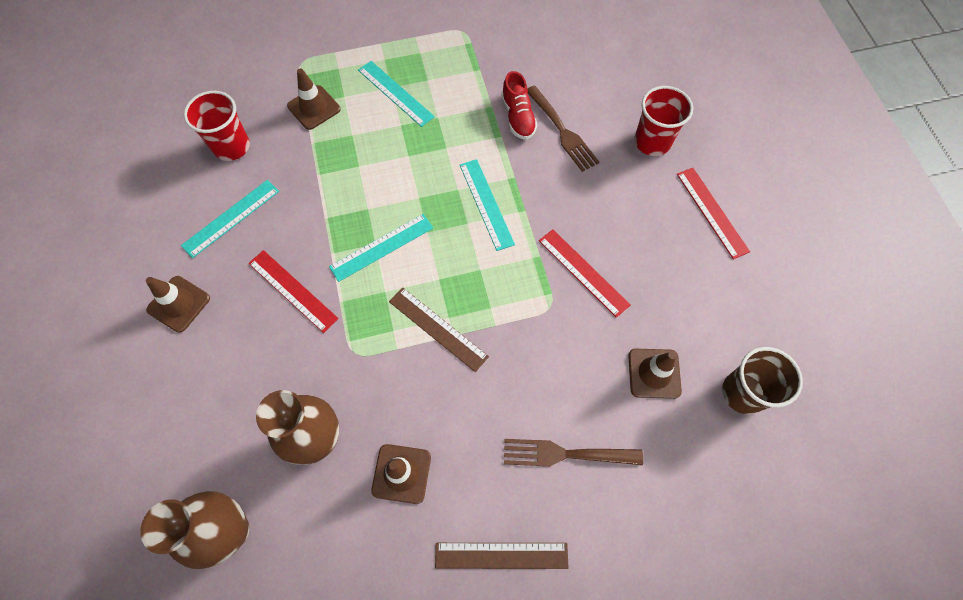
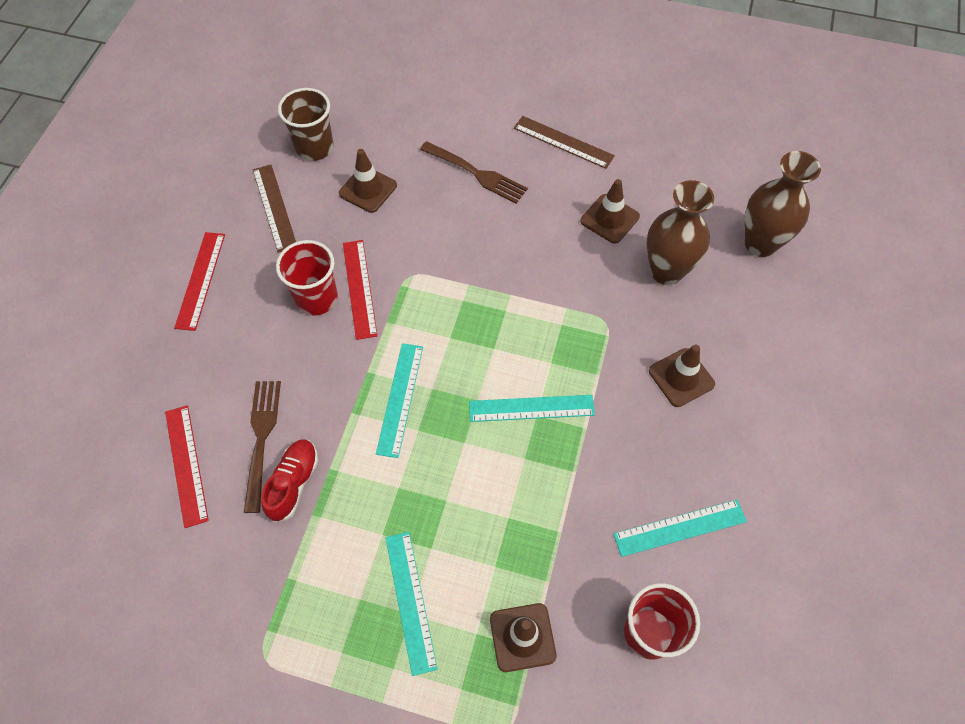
camera: 150 degrees left, 5 degrees down
(179, 304) = (763, 454): brown traffic cone -> brown traffic cone (681, 377)
(293, 290) = (641, 409): red ruler -> red ruler (186, 465)
(438, 329) = (520, 306): brown ruler -> brown ruler (274, 207)
(652, 142) = (184, 375): red cup -> red cup (316, 298)

